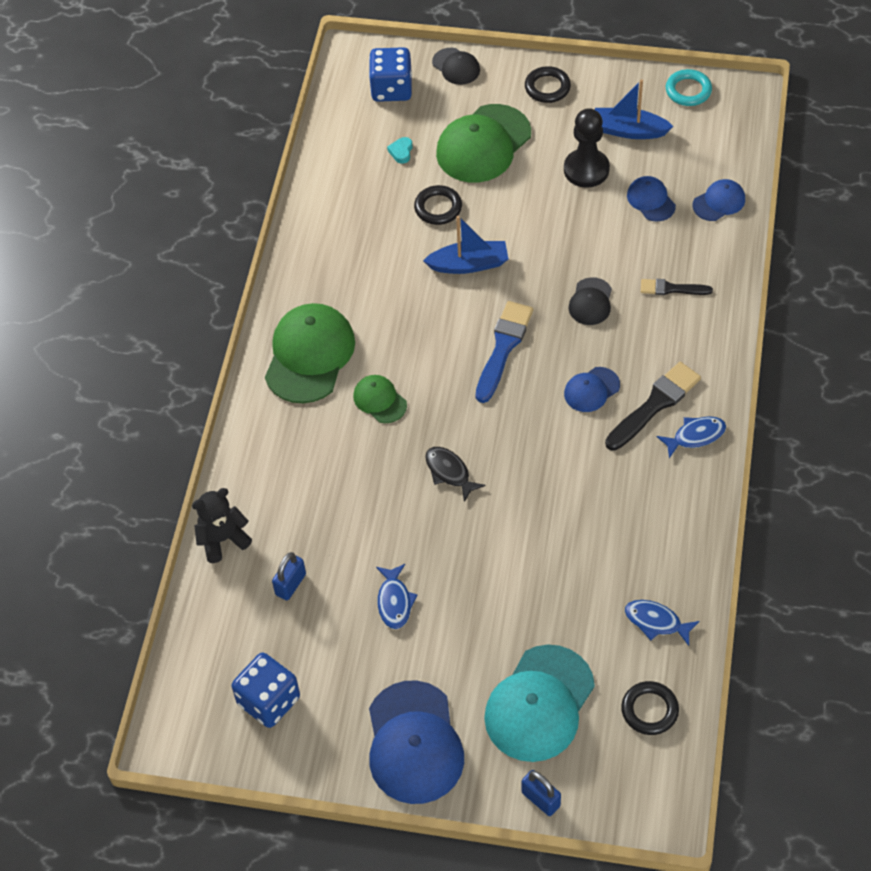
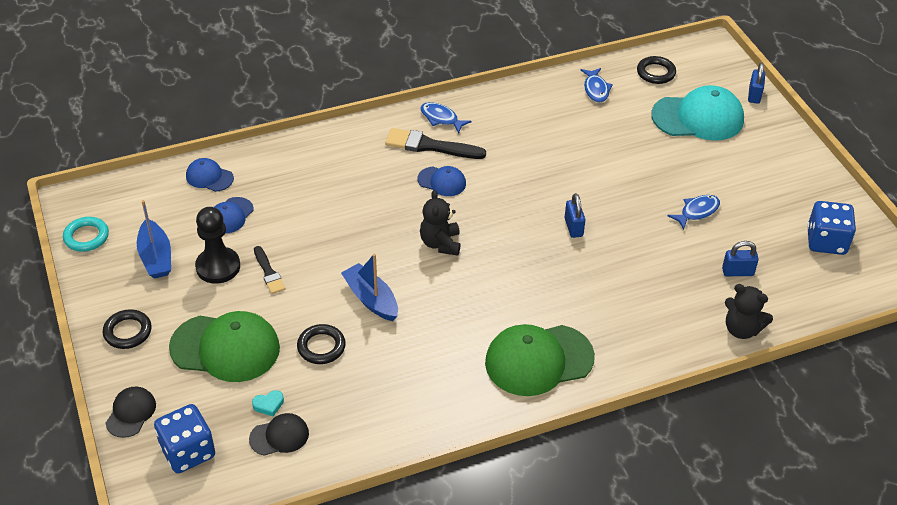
camera: 125 degrees left, 10 degrees down
(379, 400) = (545, 295): green cap -> none
(414, 743) = (779, 161): blue cap -> none
(449, 472) = (573, 227): black fish -> blue padlock
(503, 348) = (440, 243): blue brush -> black teddy bear
(590, 302) = (360, 212): black cap -> black cap (279, 436)
(672, 289) = (316, 173): black brush -> black brush (268, 272)

